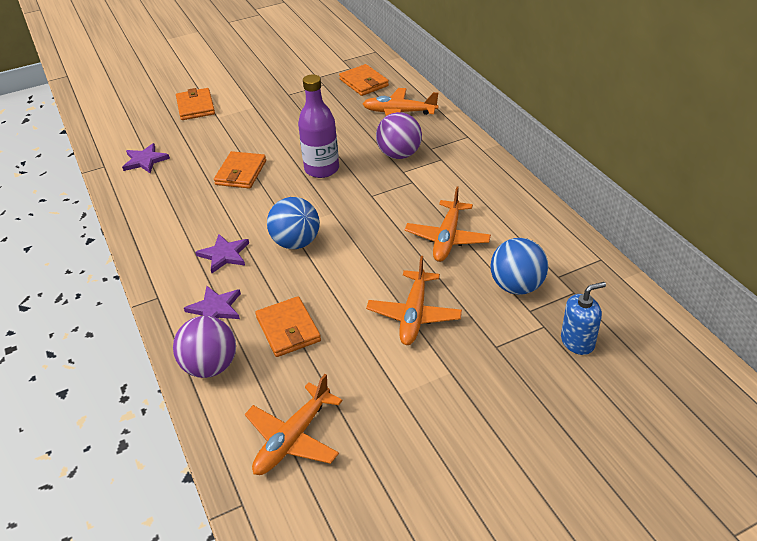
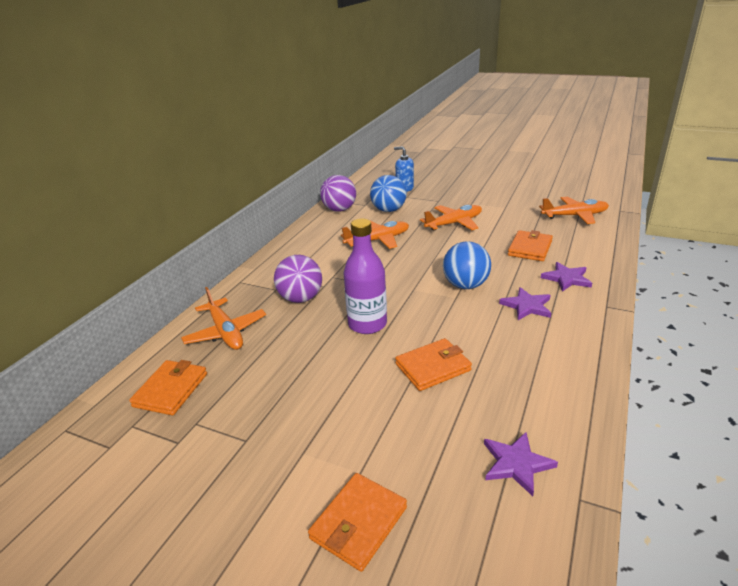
camera: 130 degrees left, 10 degrees down
(210, 366) = (596, 255): purple ball -> purple ball (339, 209)

